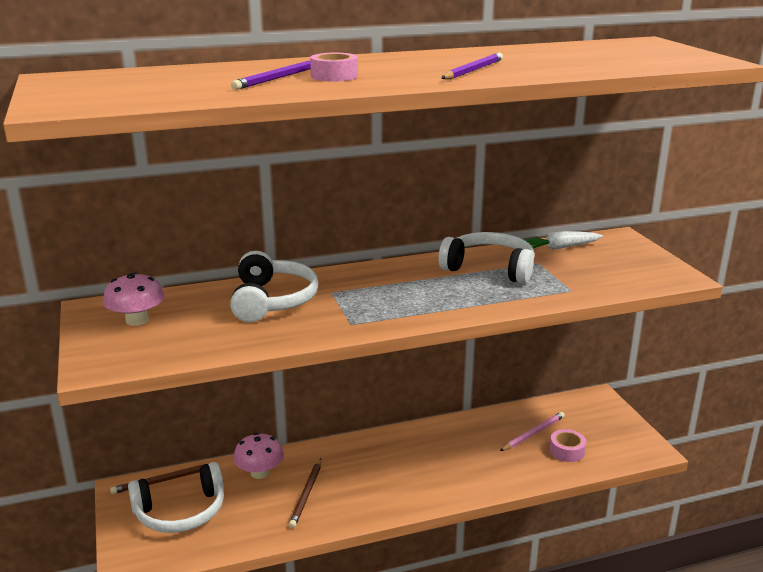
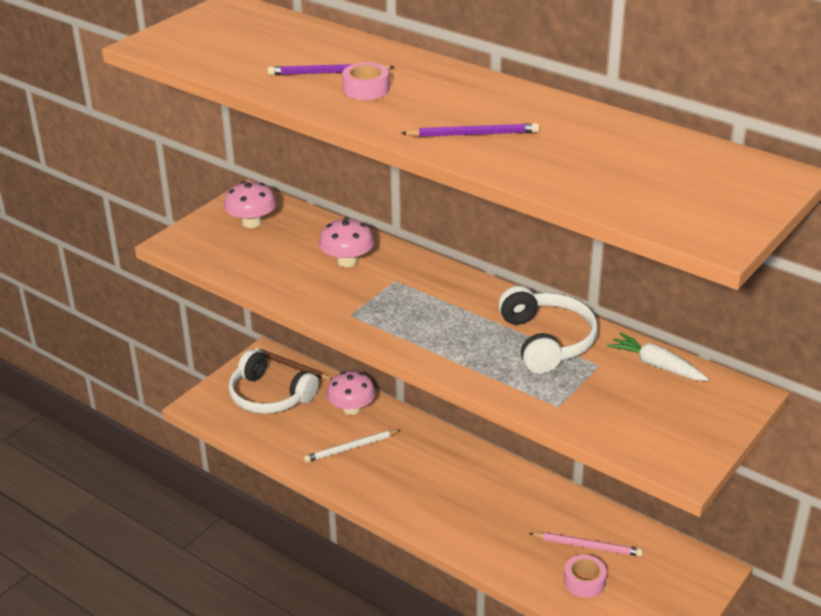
camera: 55 degrees right, 10 degrees up
(272, 300) = (347, 261): white headphones -> pink mushroom
(306, 494) = (351, 448): brown pencil -> white pencil

